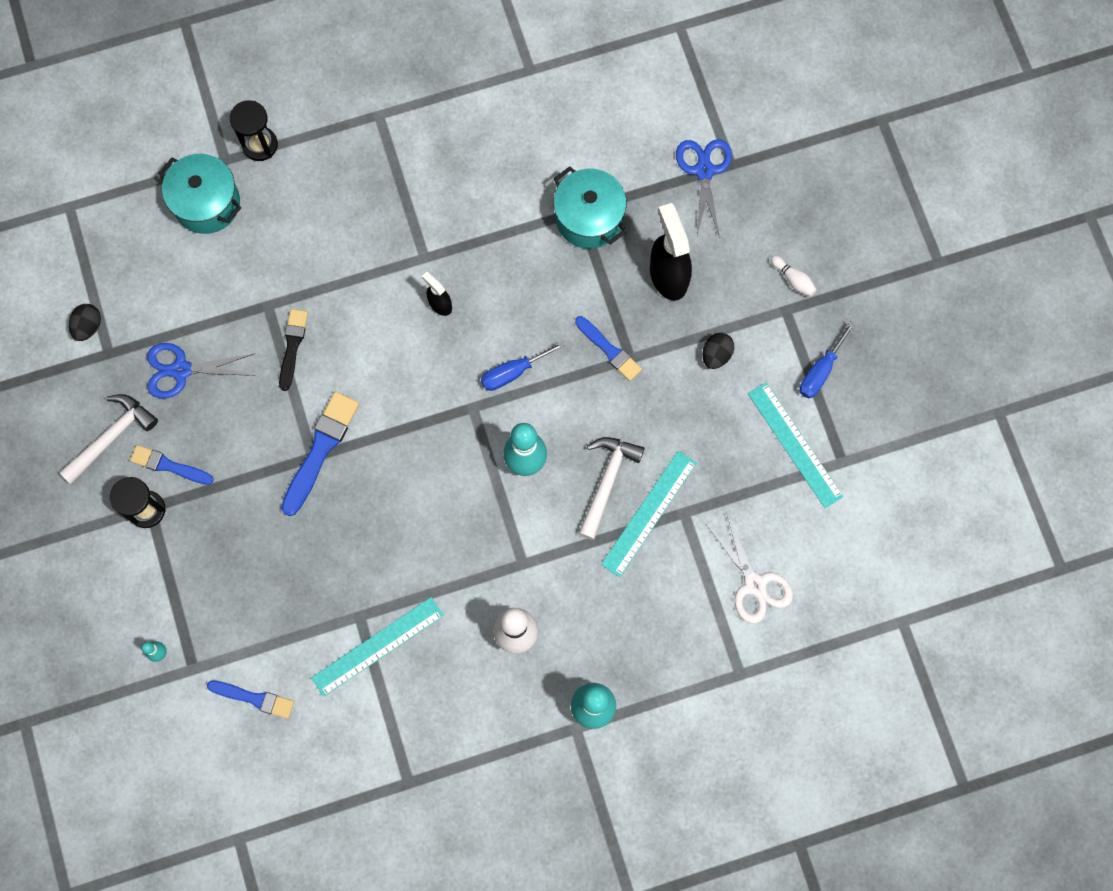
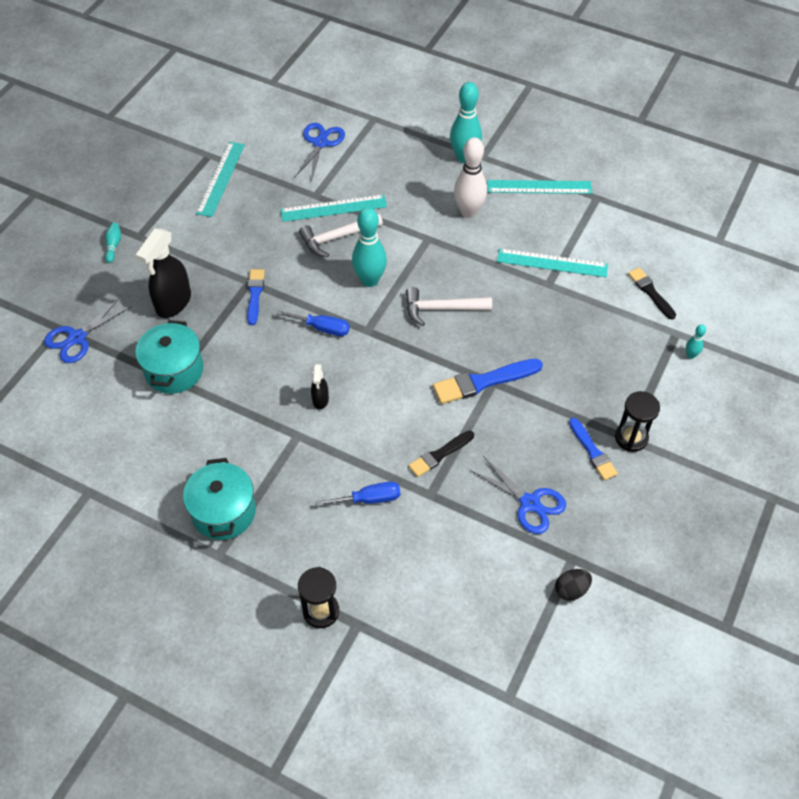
camera: 135 degrees left, 20 degrees down
(112, 436) = (617, 501): white hammer -> white hammer (441, 309)
(207, 203) = (402, 602): turquoise pot -> turquoise pot (223, 512)
(254, 698) = (650, 292): blue brush -> black brush
(478, 740) = (539, 187): none -> turquoise ruler
(716, 355) = (202, 246): black egg -> none
(754, 584) = (320, 143): white scissors -> blue scissors
(793, 279) = (114, 245): white bowling pin -> turquoise bowling pin
(820, 371) = (163, 197): blue screwdriver -> blue screwdriver (369, 499)

